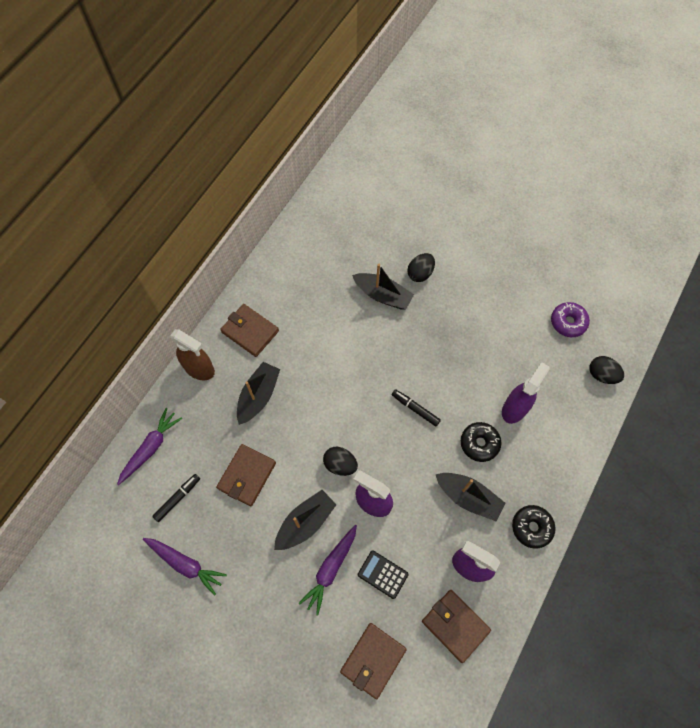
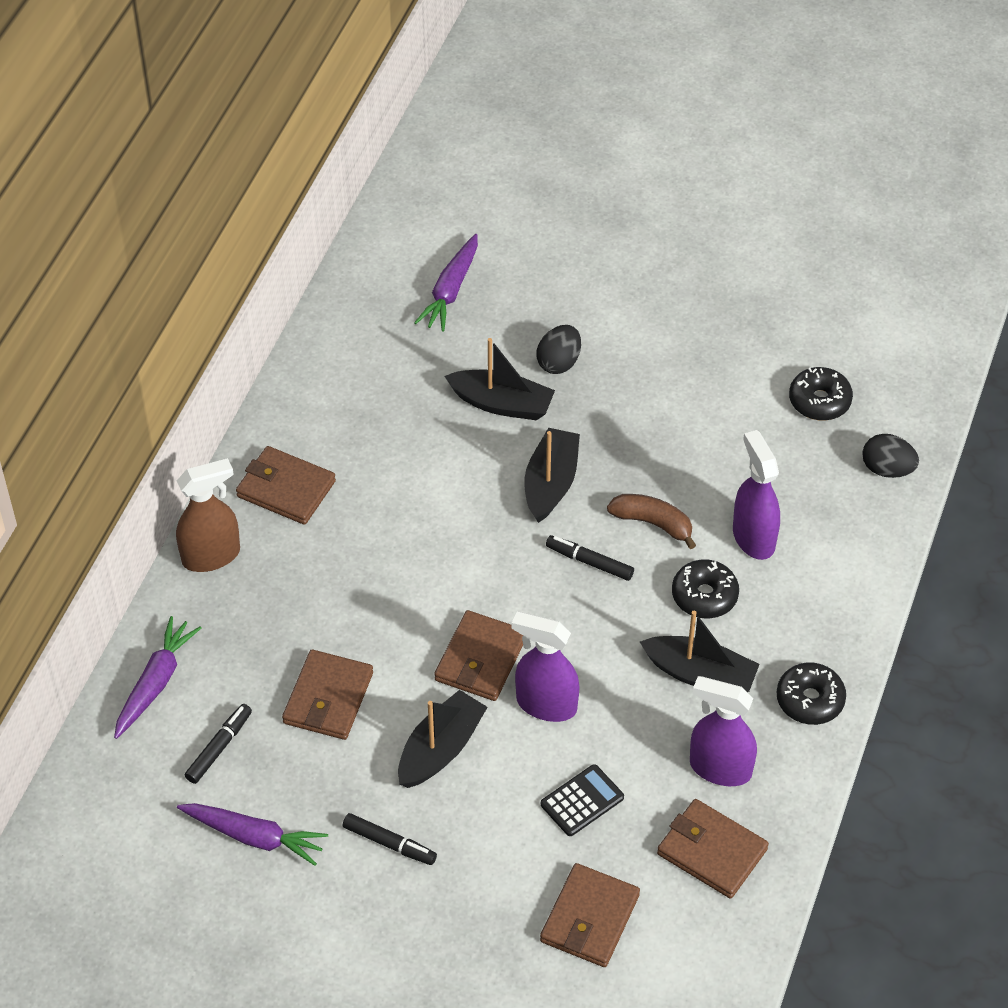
camera: 10 degrees left, 15 degrees down
(199, 369) = (211, 556): brown spray bottle -> brown spray bottle turned 45 degrees counterclockwise
(258, 396) = (322, 581): black boat -> black boat (550, 483)
(263, 583) = (389, 843): none -> black marker
(330, 569) = (495, 807): purple carrot -> purple carrot (450, 291)
(340, 464) = (481, 659): black egg -> brown wallet
(382, 574) = (582, 801): black calculator -> black calculator turned 120 degrees clockwise
(457, 389) = (653, 523): none -> brown banana
(515, 408) = (753, 537): purple spray bottle -> purple spray bottle turned 45 degrees counterclockwise
(568, 322) = (819, 401): purple donut -> black donut

